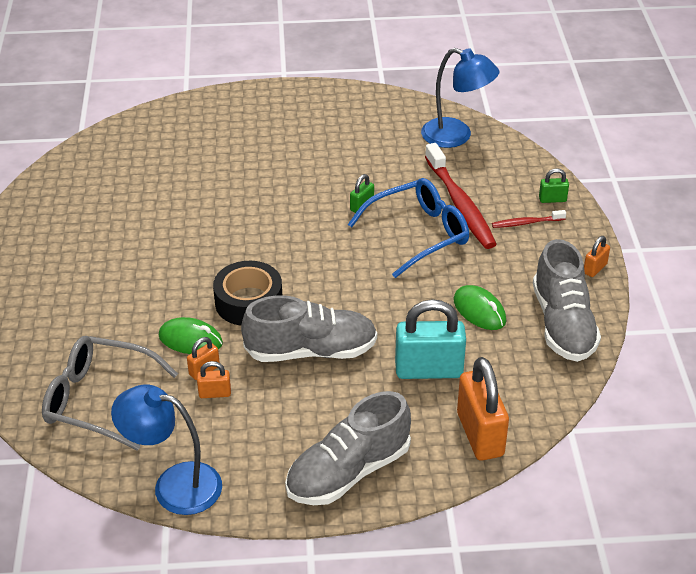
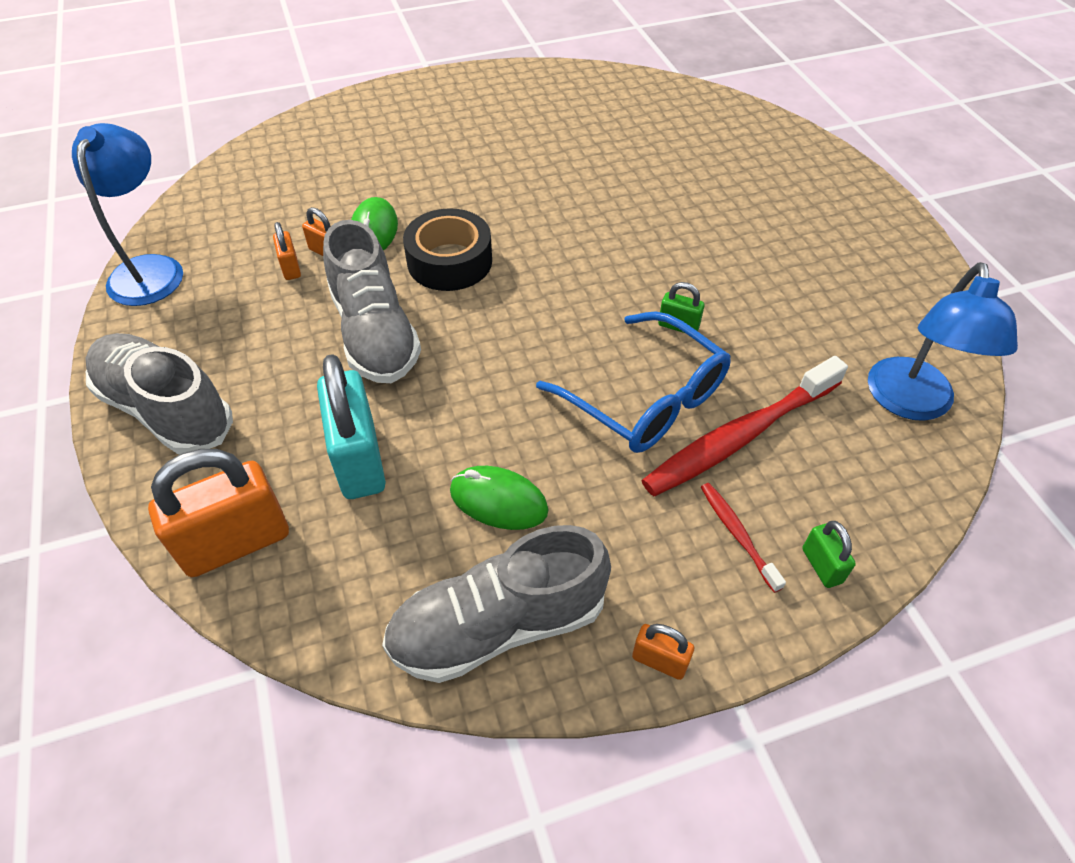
camera: 75 degrees right, 10 degrees up
(99, 400) = (272, 190): grey glasses -> none
(479, 311) = (498, 501): green mouse -> green mouse turned 75 degrees clockwise

